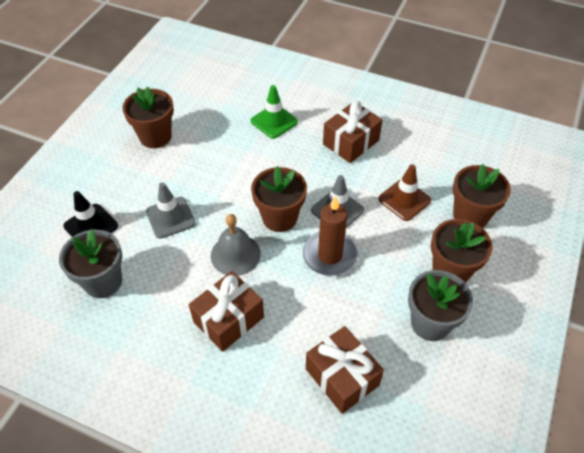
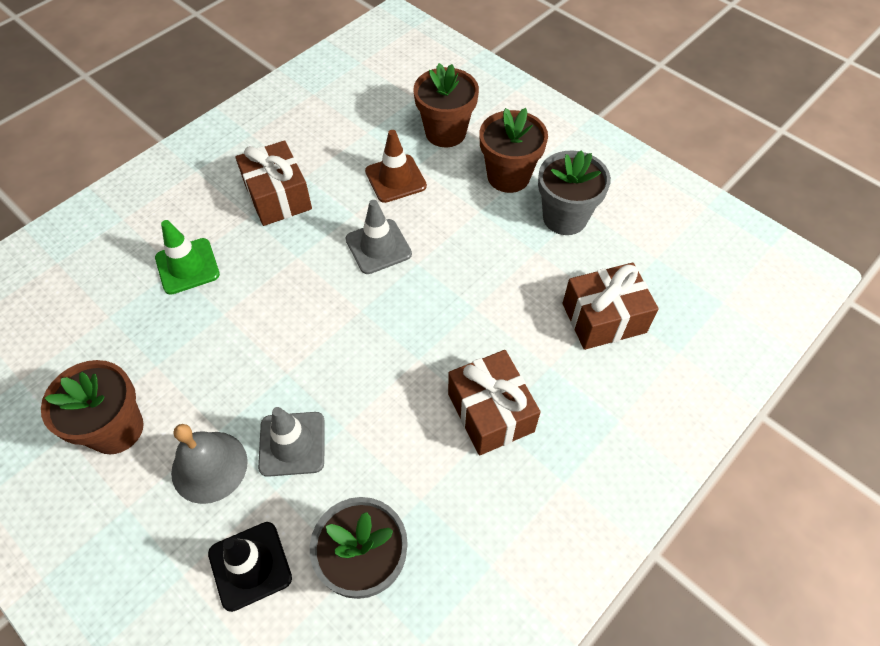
camera: 70 degrees left, 5 degrees up
(235, 254) = (395, 377): grey bell -> grey bell (209, 466)
(279, 218) = (359, 310): brown flower pot -> none
(330, 255) = (441, 276): brown candle -> none

